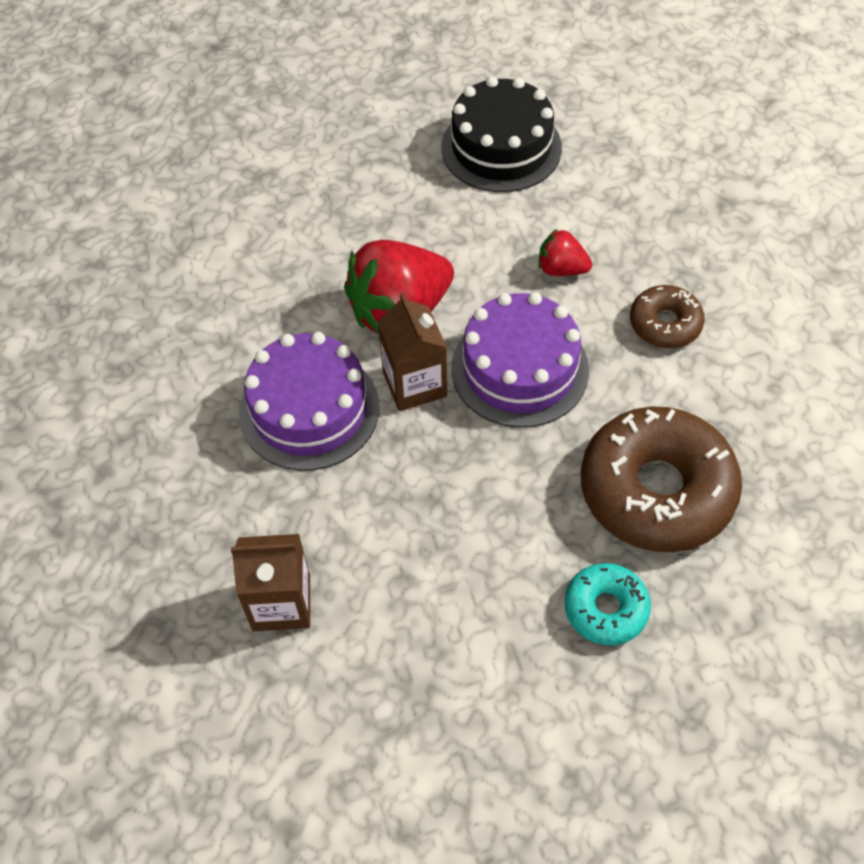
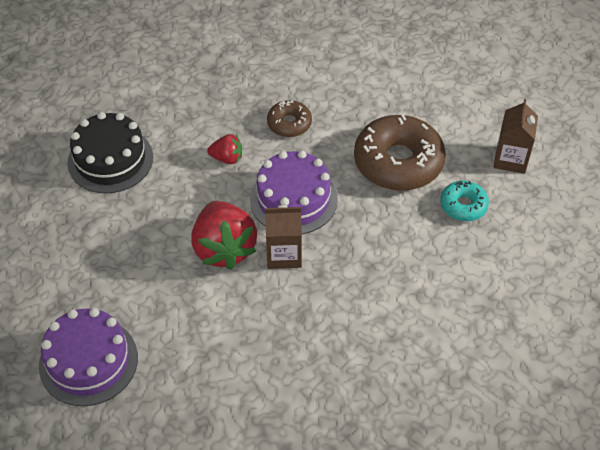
camera: 75 degrees left, 5 degrees down
(281, 603) = (417, 359): brown carton -> brown carton (511, 159)
(309, 409) = (281, 315): purple cake -> purple cake (88, 361)
(561, 269) = (227, 158): red strawberry -> red strawberry turned 120 degrees counterclockwise

